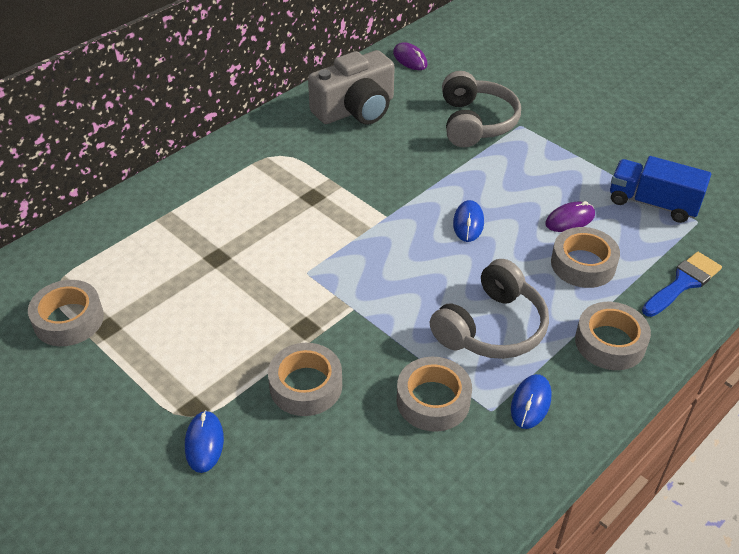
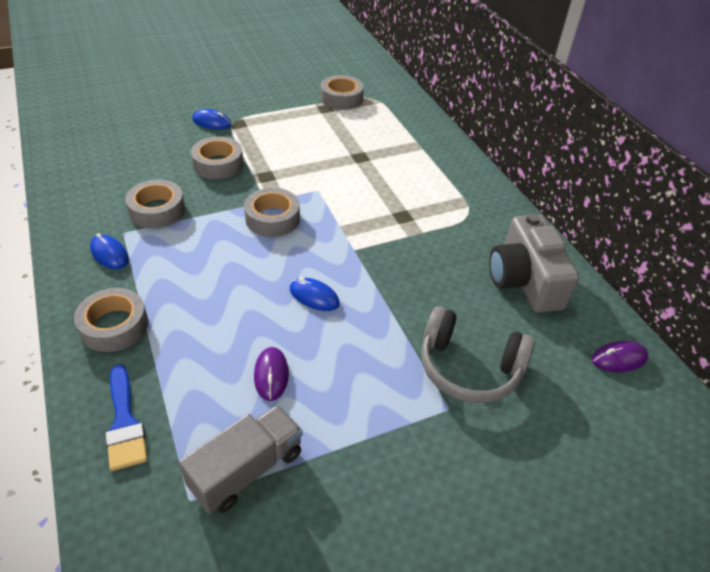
camera: 110 degrees right, 0 degrees up
(491, 327) = (190, 262): grey headphones -> none
(583, 264) = (208, 354): grey tape -> grey tape (272, 218)
(653, 203) = (246, 469): blue truck -> grey truck

